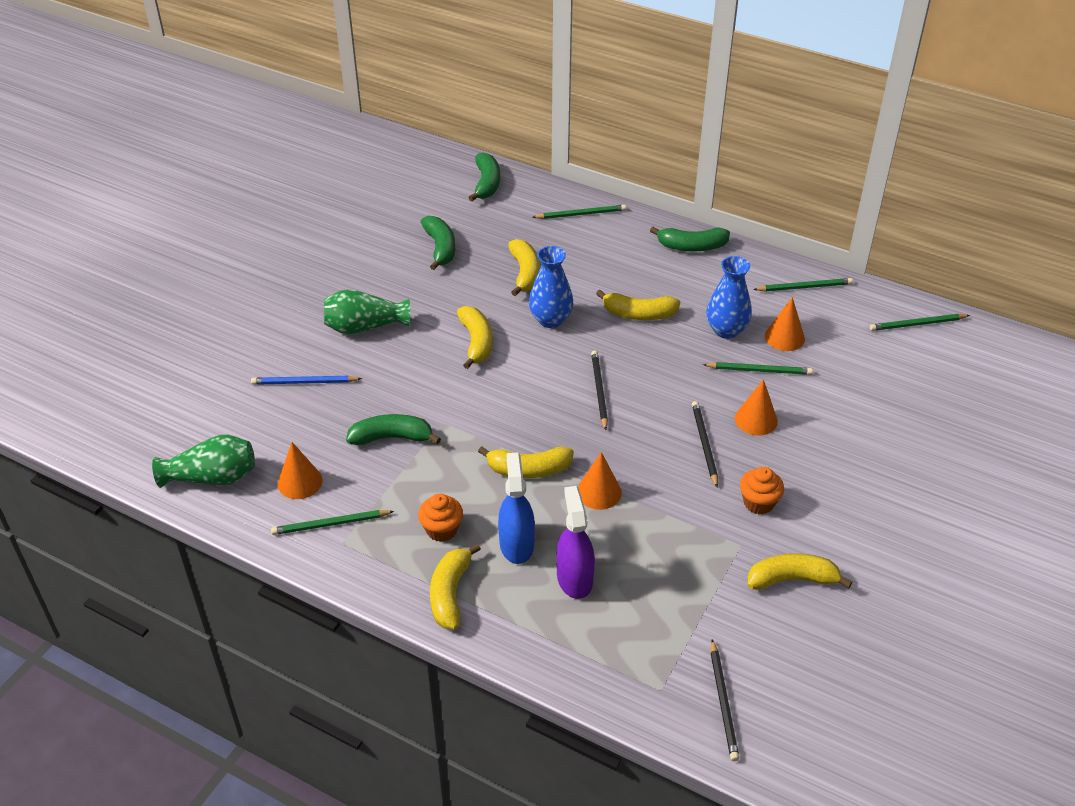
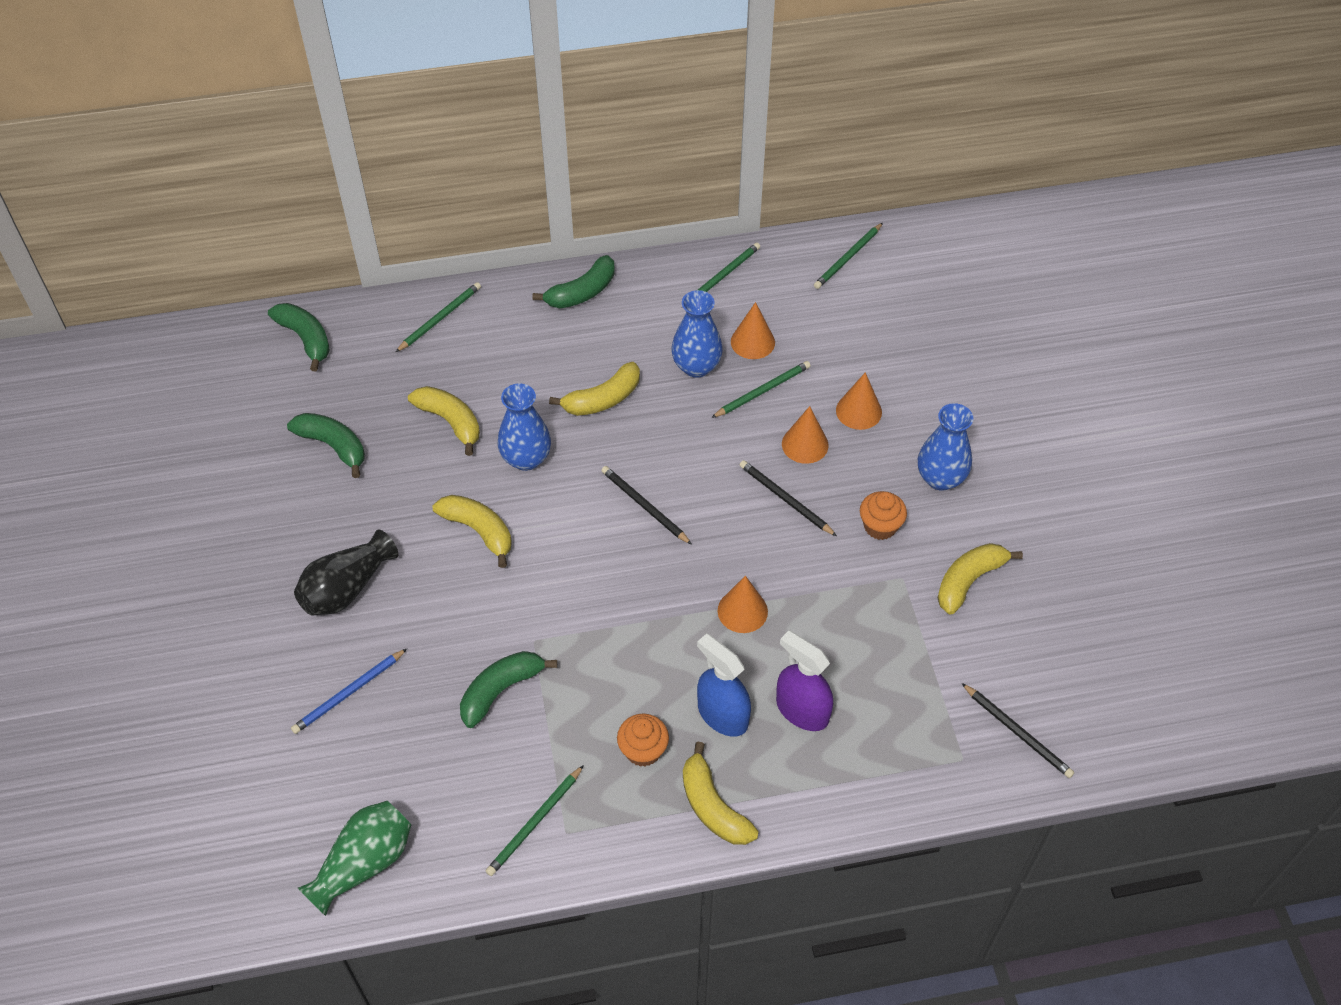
camera: 40 degrees left, 10 degrees up
(300, 482) = (459, 802): orange cone -> orange cone (858, 411)
(365, 327) = (347, 588): green vase -> black vase
(528, 470) = (660, 632): yellow banana -> none
(841, 501) = (940, 478): none -> blue vase

